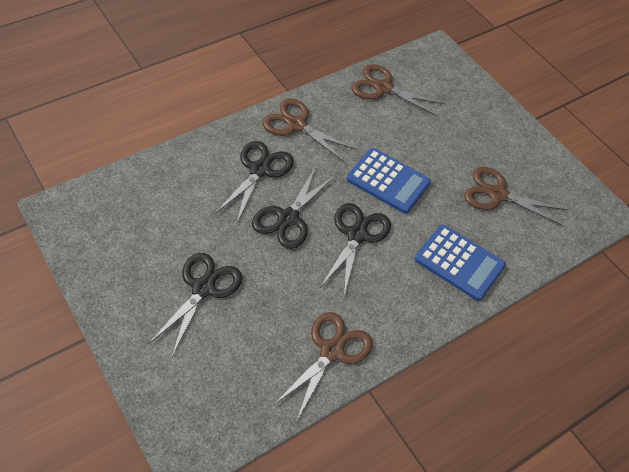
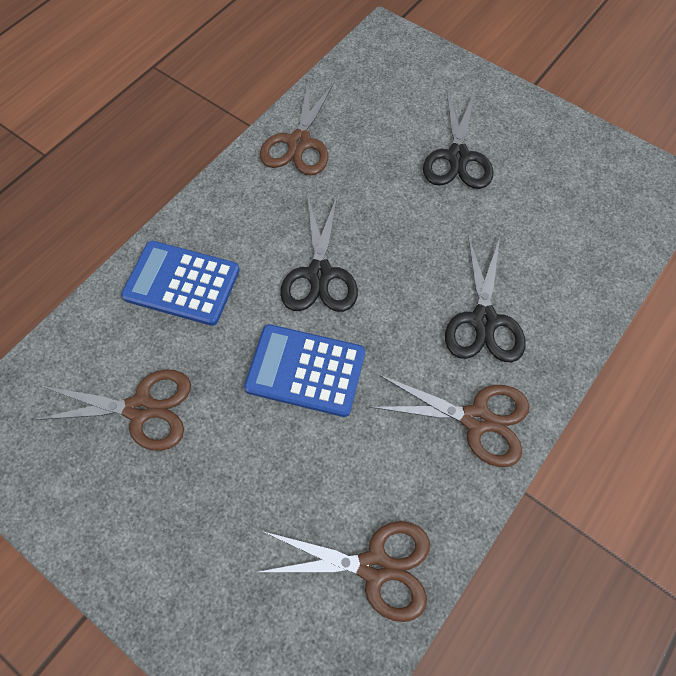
camera: 165 degrees right, 10 degrees up
(288, 218) = (412, 266): black scissors -> none

